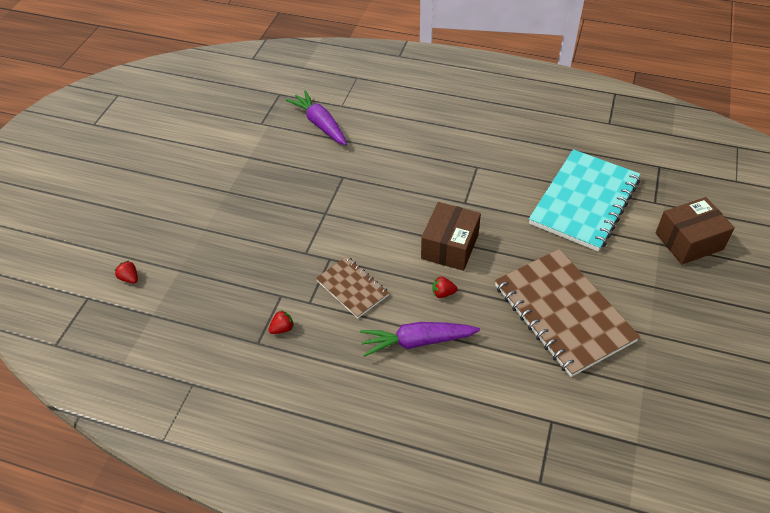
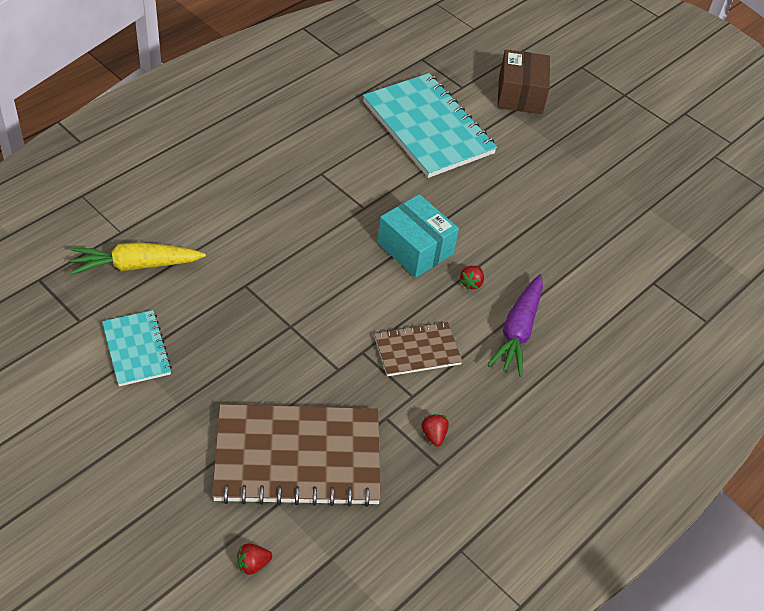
camera: 70 degrees left, 0 degrees up
(256, 155) = (137, 349): none -> turquoise notebook
(320, 124) = (136, 265): purple carrot -> yellow carrot
(449, 246) = (415, 248): brown box -> turquoise box
(563, 313) = (547, 214): brown notebook -> brown notebook (297, 458)

